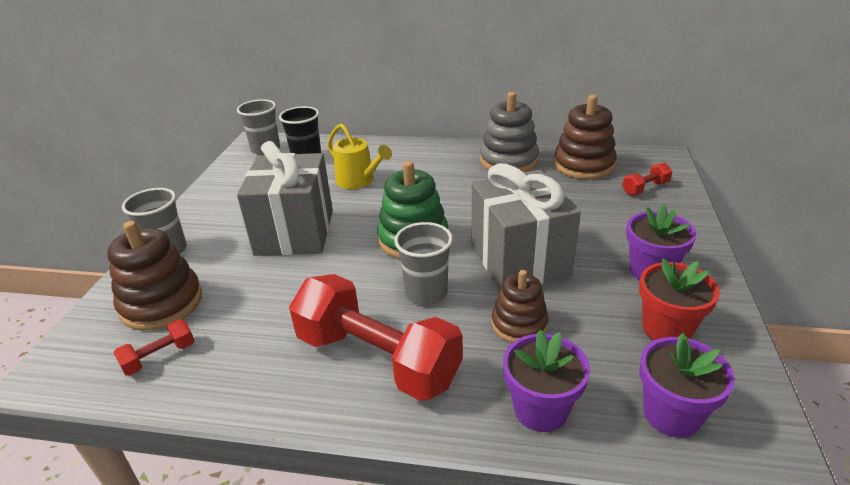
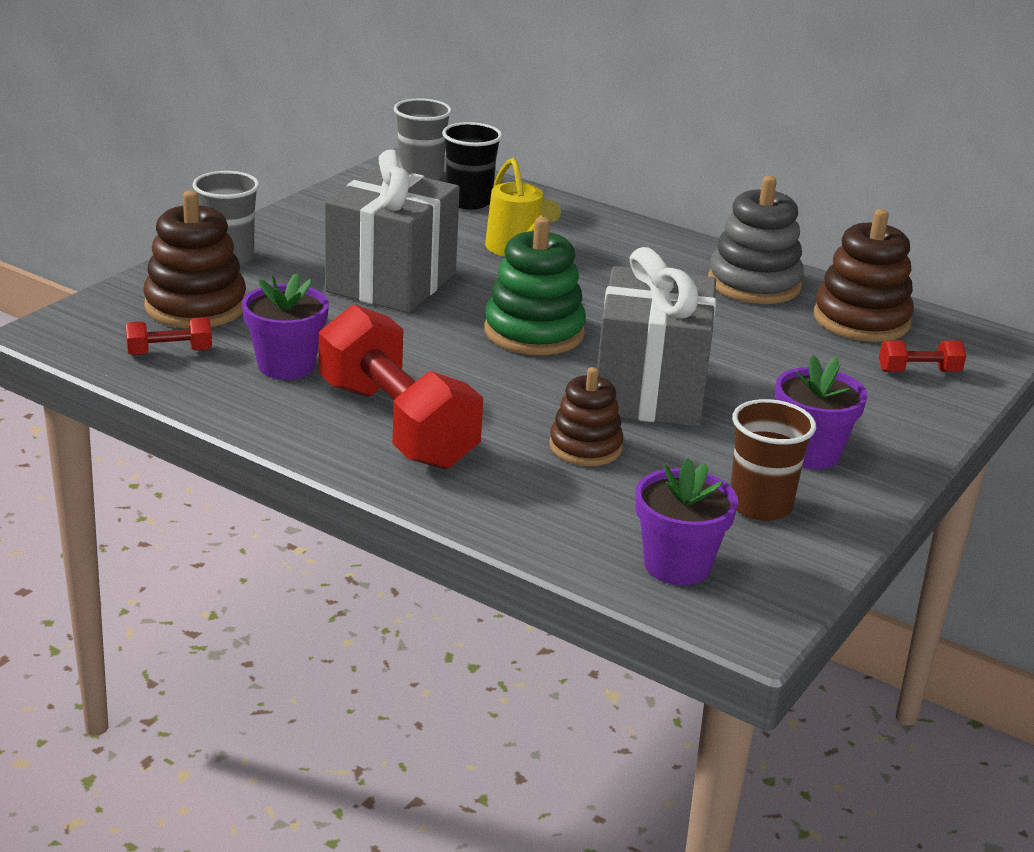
camera: 20 degrees right, 5 degrees down
(426, 293) = (502, 387): grey cup -> none
(540, 409) = (537, 516): purple flower pot -> purple flower pot (286, 366)
(666, 329) = (760, 506): red flower pot -> brown cup

